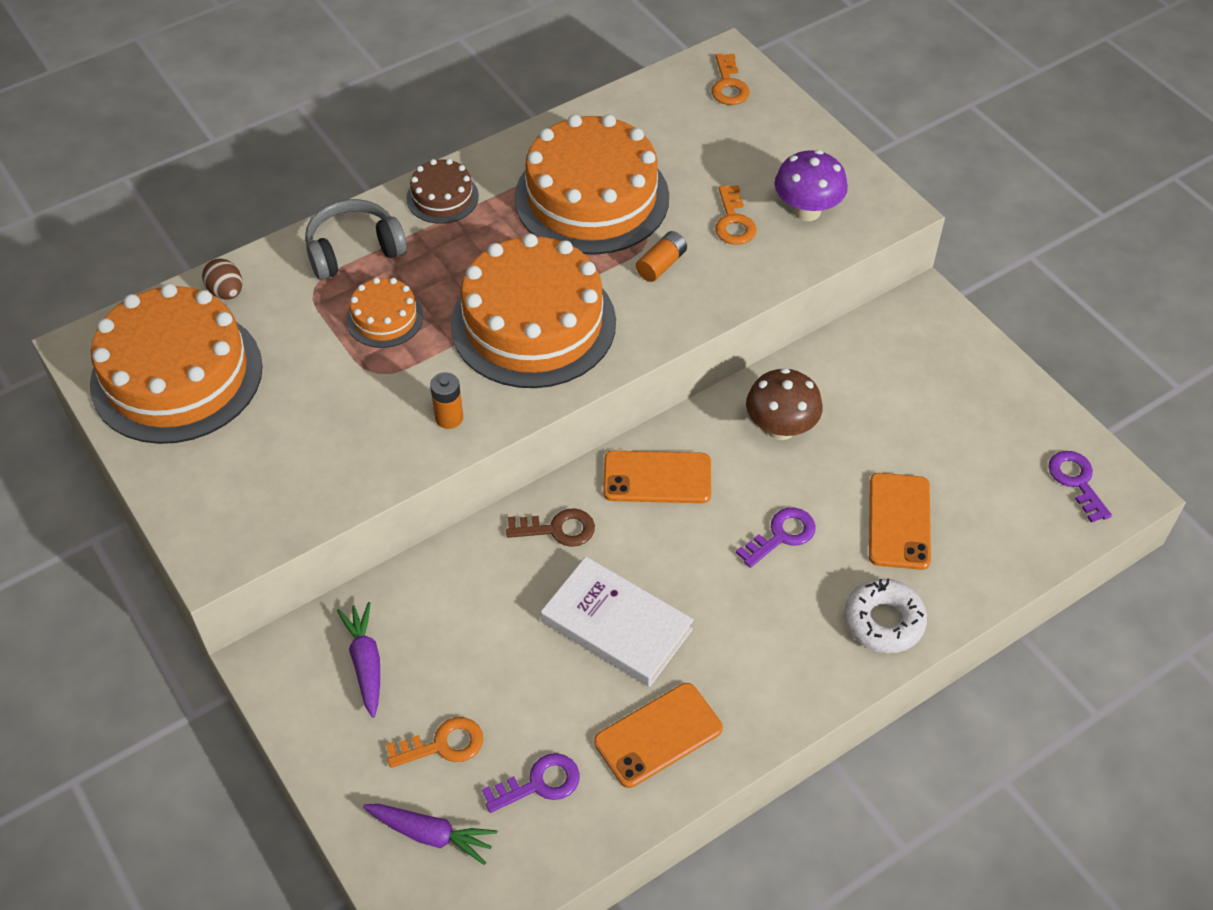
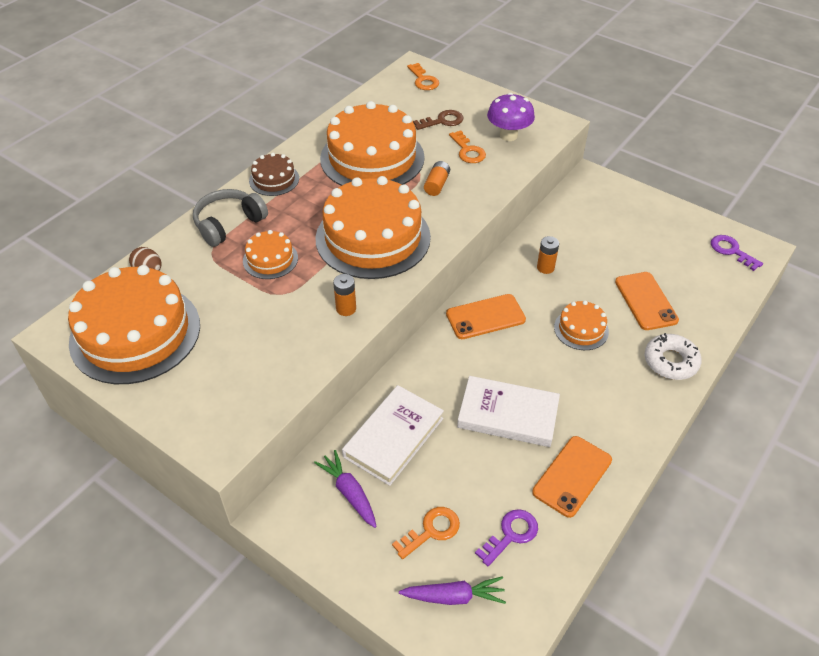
camera: 20 degrees left, 5 degrees down
(454, 609) = (393, 437): none -> white book
(558, 529) = (438, 366): brown key -> brown key (442, 121)
(780, 428) = (545, 267): brown mushroom -> orange battery
(781, 535) = (581, 329): purple key -> orange cake

